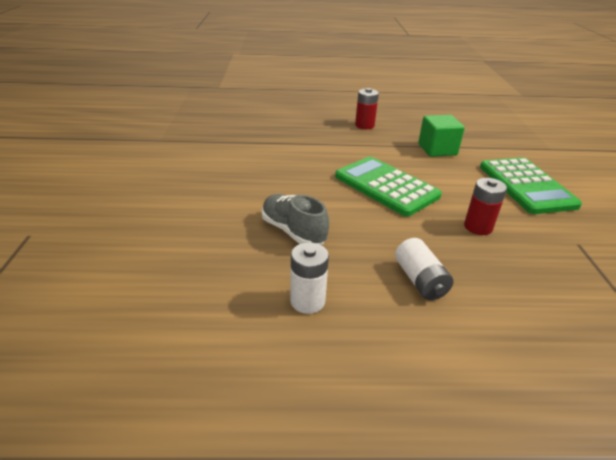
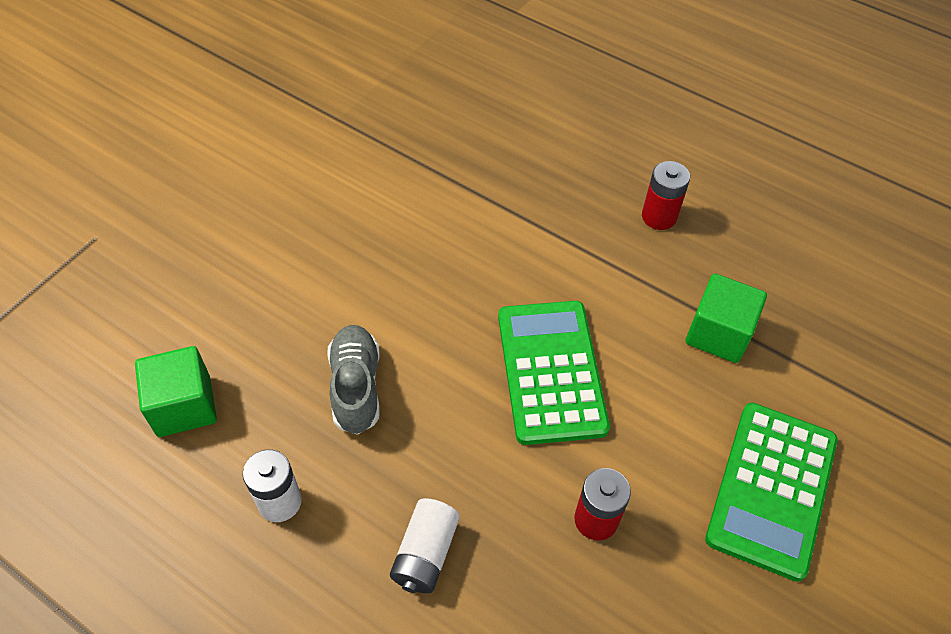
camera: 35 degrees right, 20 degrees up
(187, 286) = (184, 406): none -> green cube

